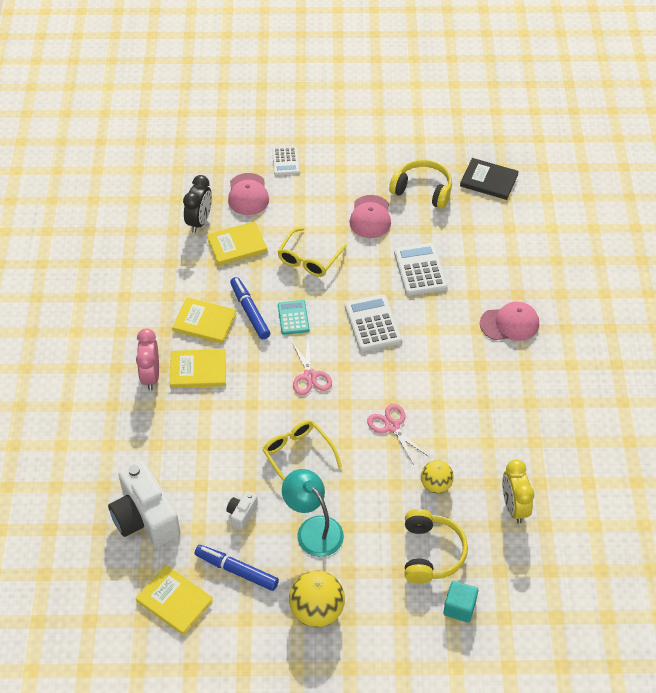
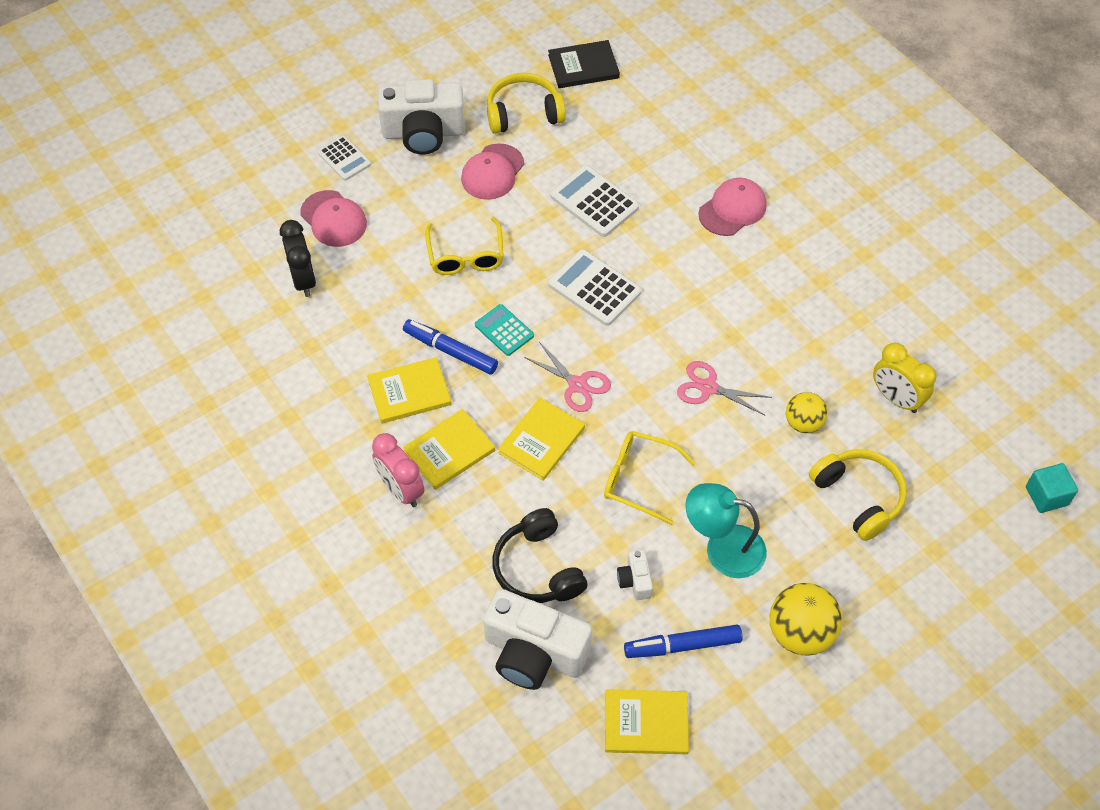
camera: 35 degrees left, 5 degrees up
(190, 470) = (538, 568): none -> black headphones
(237, 245) = (371, 284): yellow book -> yellow book (541, 440)
(348, 170) = (423, 133): none -> white camera
(370, 217) = (492, 172): pink cap -> pink cap turned 60 degrees clockwise
(459, 607) = (932, 535): turquoise cube -> turquoise cube (1046, 496)

